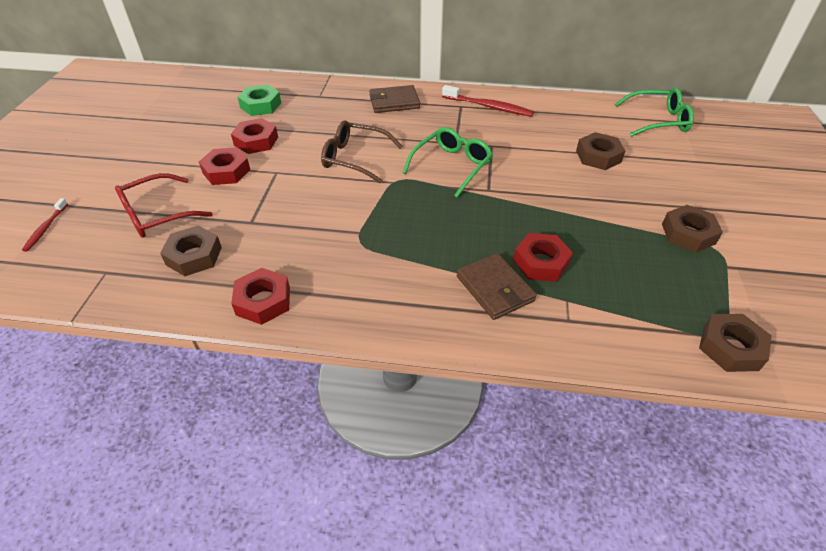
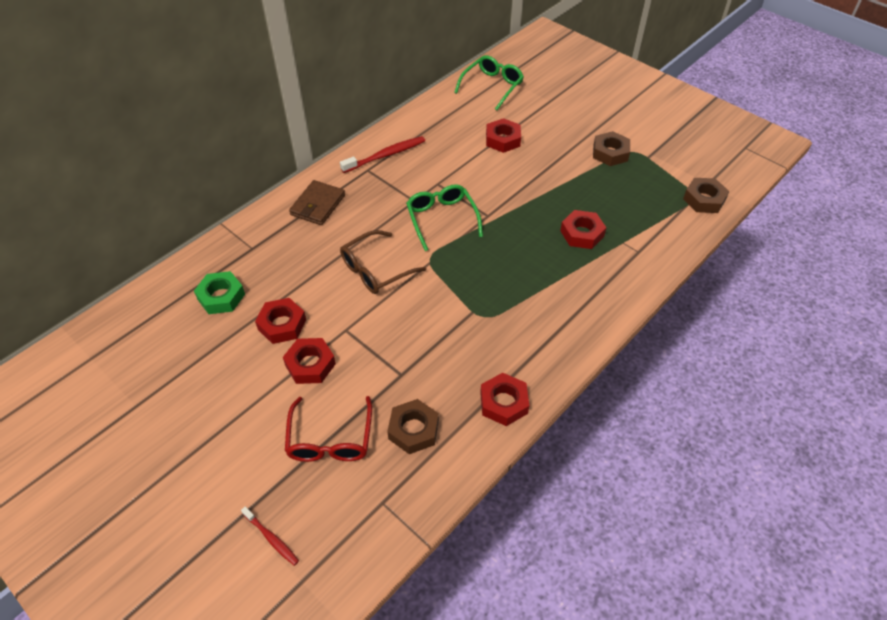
camera: 55 degrees left, 5 degrees up
(495, 288) = (587, 269): brown wallet -> none
(598, 156) = (502, 140): brown nut -> red nut

